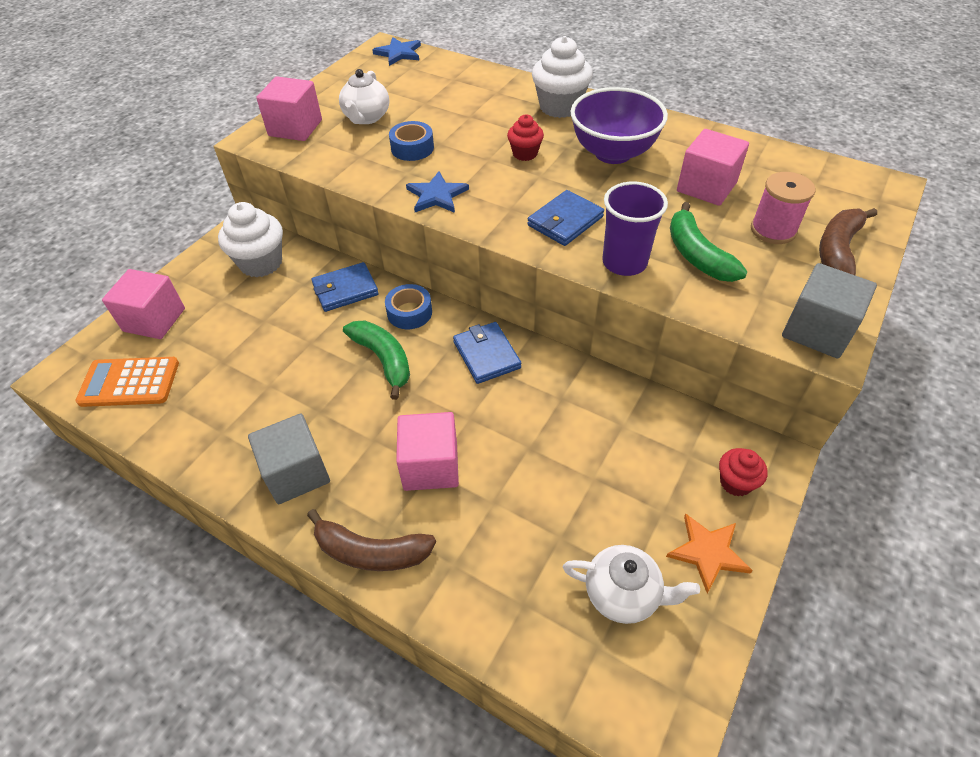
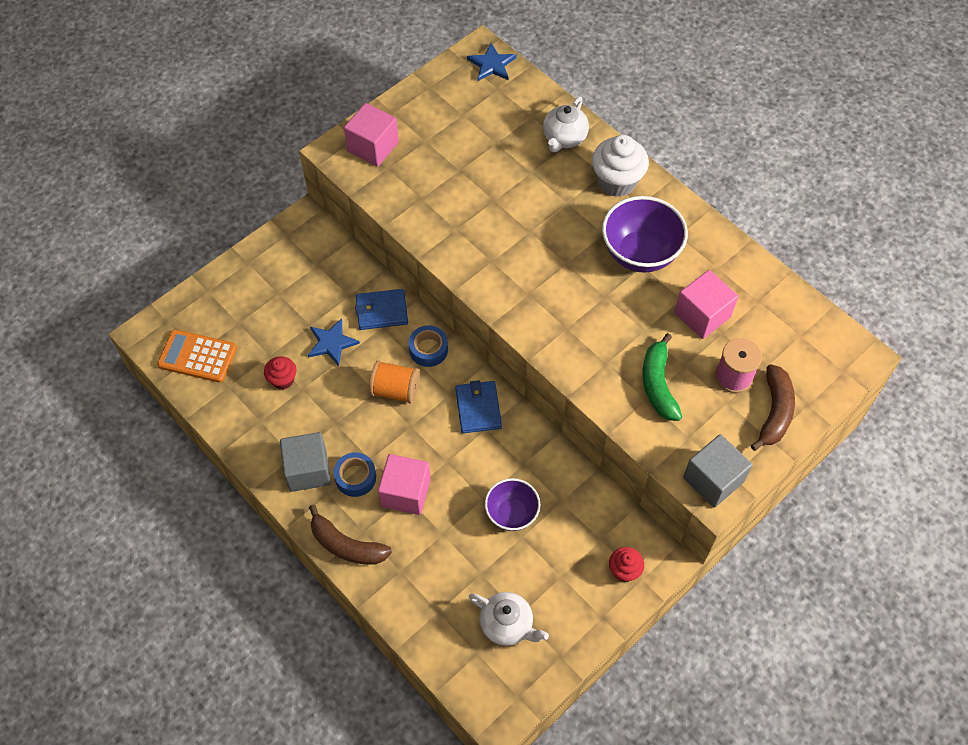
camera: 15 degrees right, 10 degrees up
(154, 320) = (222, 300): pink cube -> none
(261, 263) = (317, 263): white cupcake -> none
(366, 117) = (438, 149): white teapot -> white teapot (564, 138)
(383, 360) = (395, 390): green banana -> orange spool
(412, 148) = (468, 200): blue tape -> blue tape (355, 477)
(437, 195) = (472, 263): blue star -> blue star (331, 343)
(525, 154) = (563, 233): red cupcake -> red cupcake (283, 380)
(565, 221) = (567, 320): blue wallet -> none
(571, 455) = (511, 513): none -> purple bowl
(624, 262) = (597, 376): purple cup -> none
(708, 552) = (579, 614): orange star -> none
(838, 251) = (774, 412): brown banana -> brown banana turned 150 degrees clockwise

